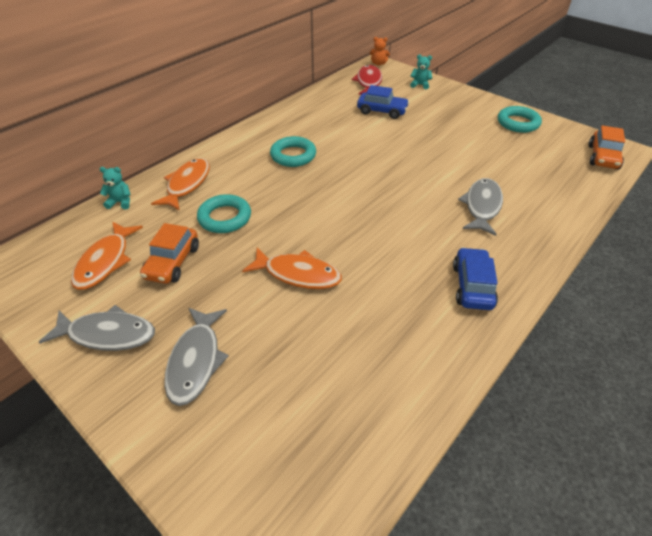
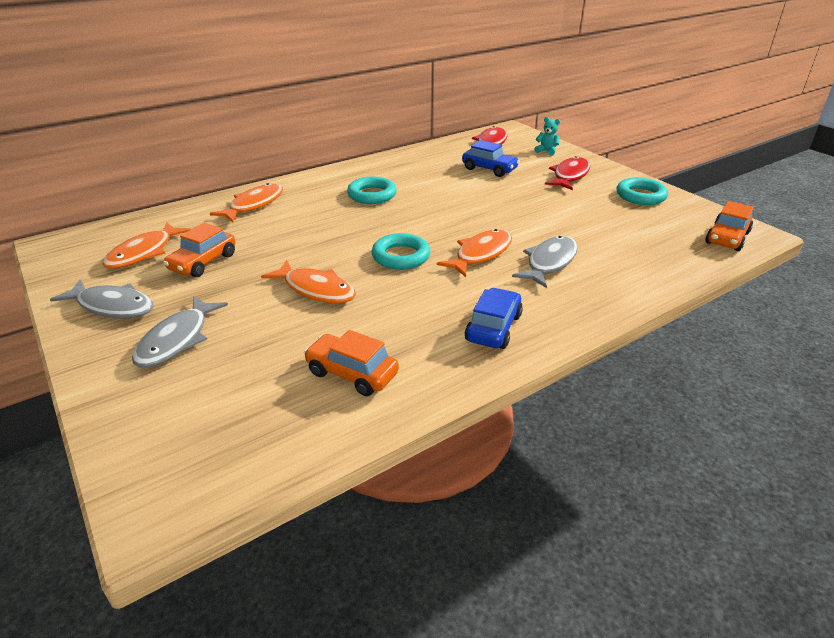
camera: 15 degrees right, 10 degrees down
(120, 202) = (185, 210): turquoise teddy bear -> none
(225, 218) = (273, 235): turquoise ring -> turquoise ring (401, 256)
(378, 64) = (512, 129): orange teddy bear -> none
(379, 363) = (352, 373): none -> orange car
(421, 207) = (480, 254): none -> orange fish
(452, 109) = (569, 176): none -> red fish

